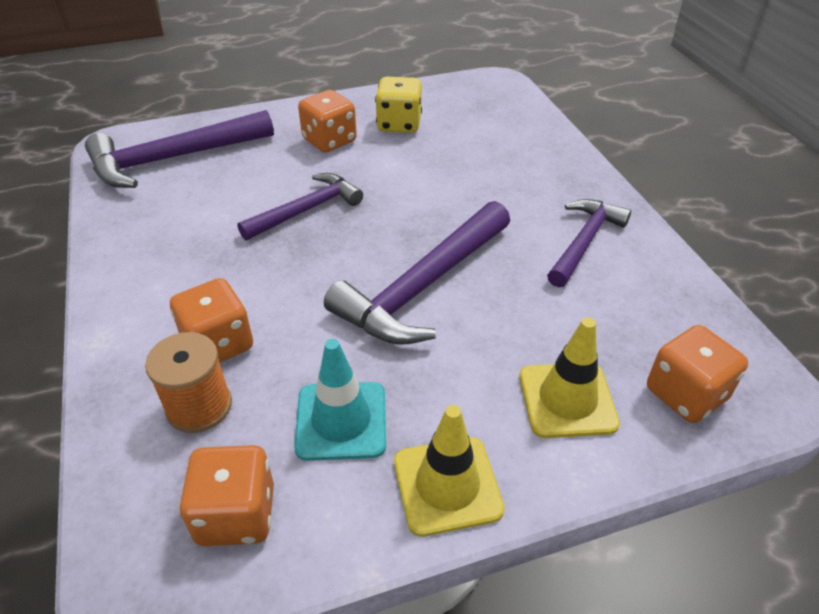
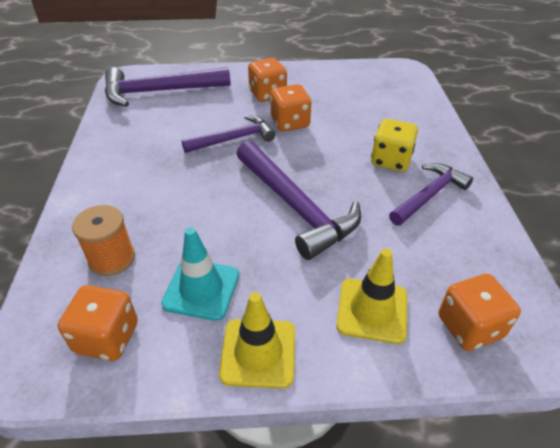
camera: 15 degrees right, 0 degrees up
(218, 344) = (140, 219): orange dice -> orange dice (290, 123)
(399, 124) = (321, 90): yellow dice -> yellow dice (391, 160)
(423, 286) = (295, 206): purple hammer -> purple hammer turned 90 degrees counterclockwise

